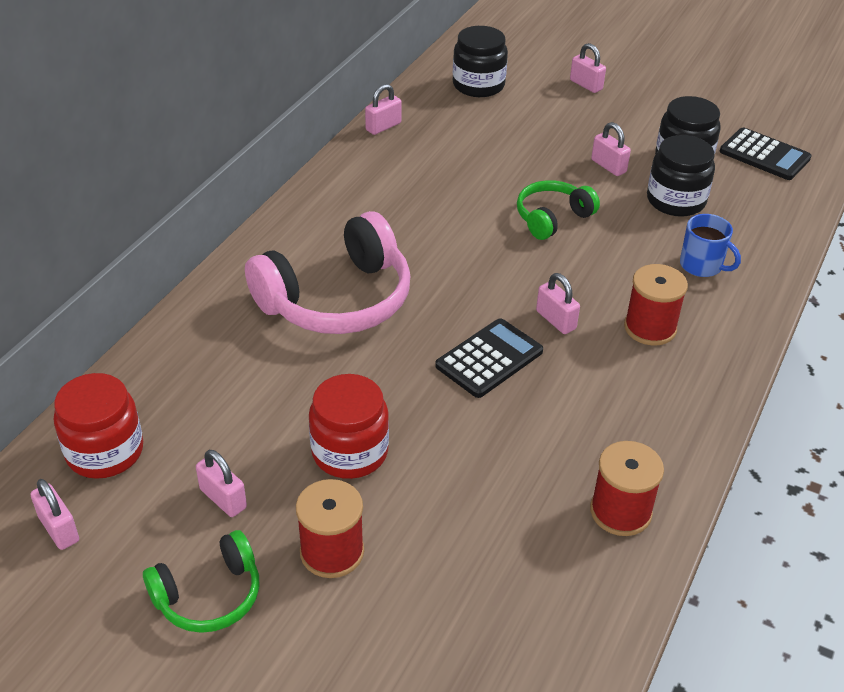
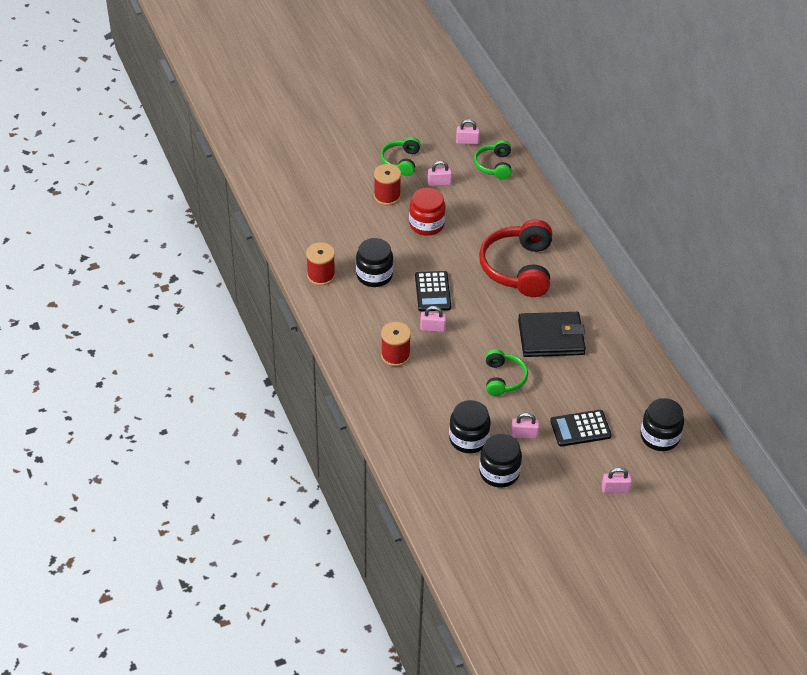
camera: 130 degrees right, 5 degrees up
(105, 451) = (494, 165): red jar -> green headphones
(337, 299) = (518, 268): pink headphones -> red headphones
(383, 127) = (650, 366): pink padlock -> none
(433, 213) = (551, 337): none -> black wallet
(537, 444) = (374, 275): none -> black jar
(702, 265) = (413, 407): blue mug -> none
(764, 155) = (467, 514): black calculator -> black calculator (580, 429)

